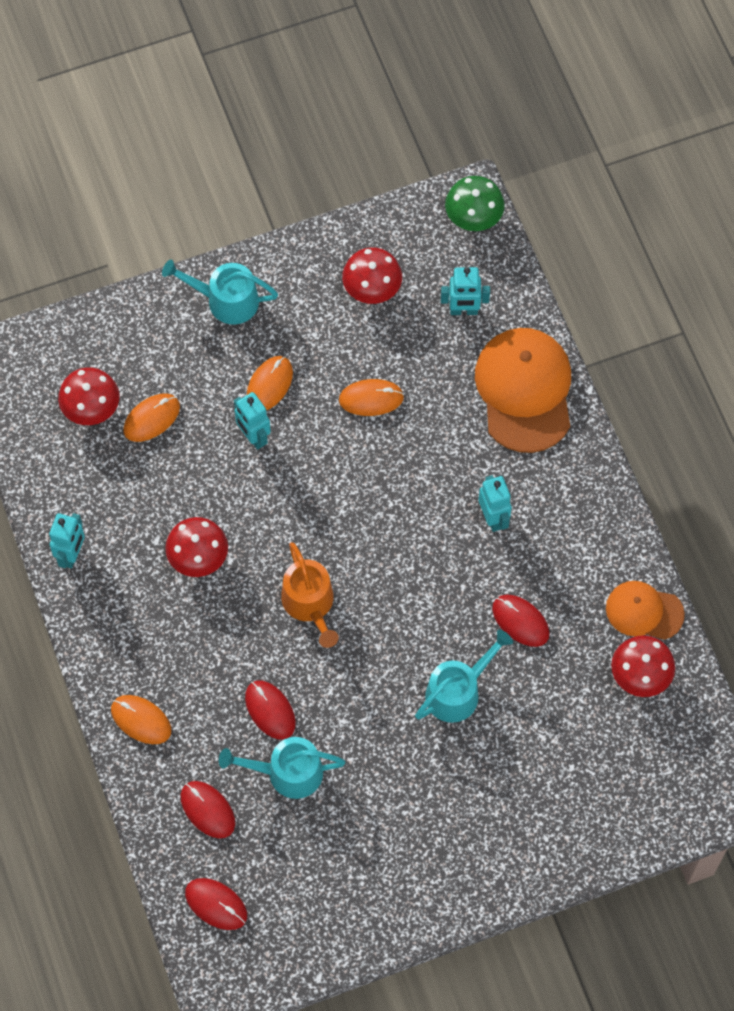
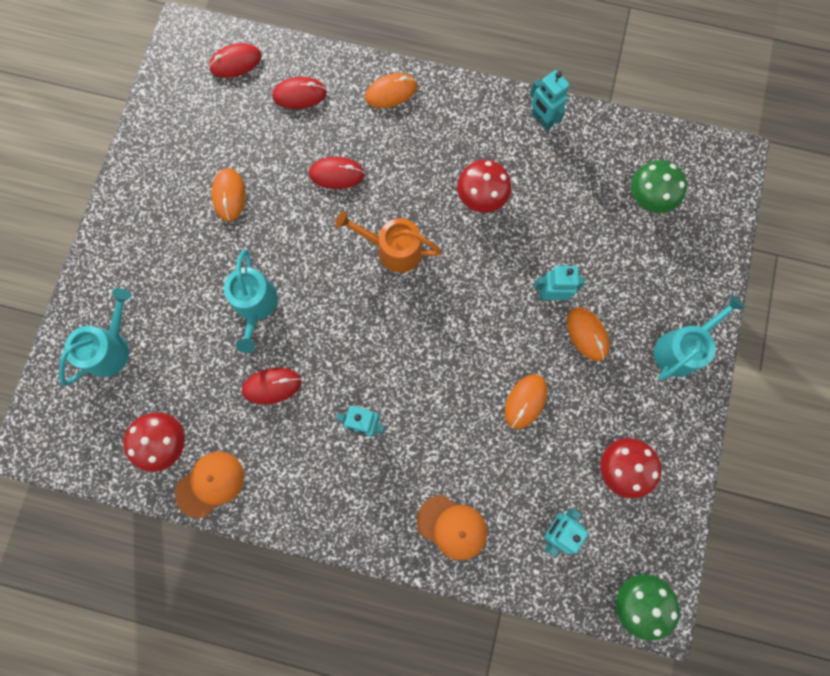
camera: 125 degrees right, 10 degrees up
(91, 409) = (648, 198): red mushroom -> green mushroom
(151, 418) = (613, 234): orange mouse -> orange mouse (229, 195)
(288, 772) = (286, 158): turquoise watering can -> turquoise watering can (110, 348)
(524, 390) = (452, 527): orange cap -> orange cap, size x0.57

